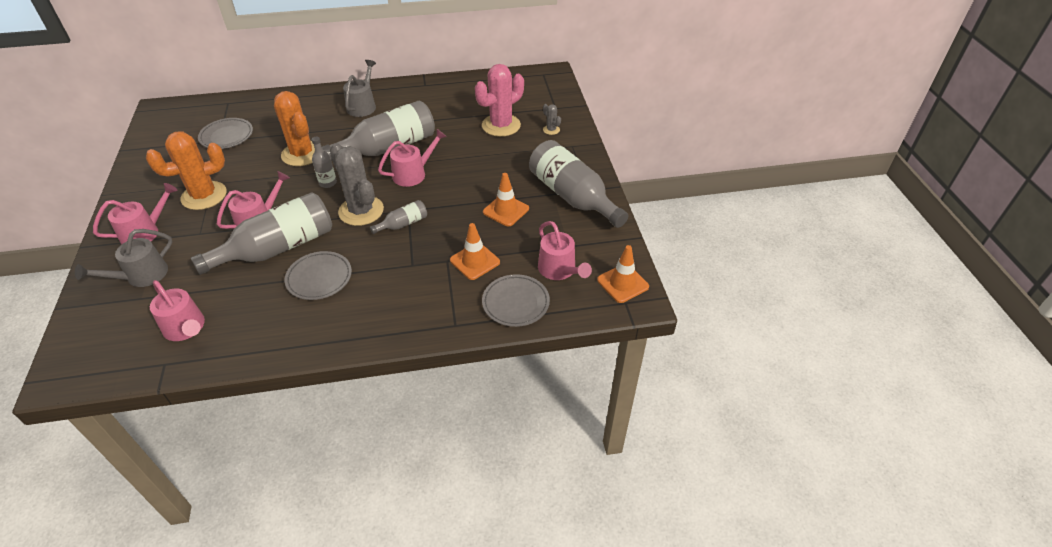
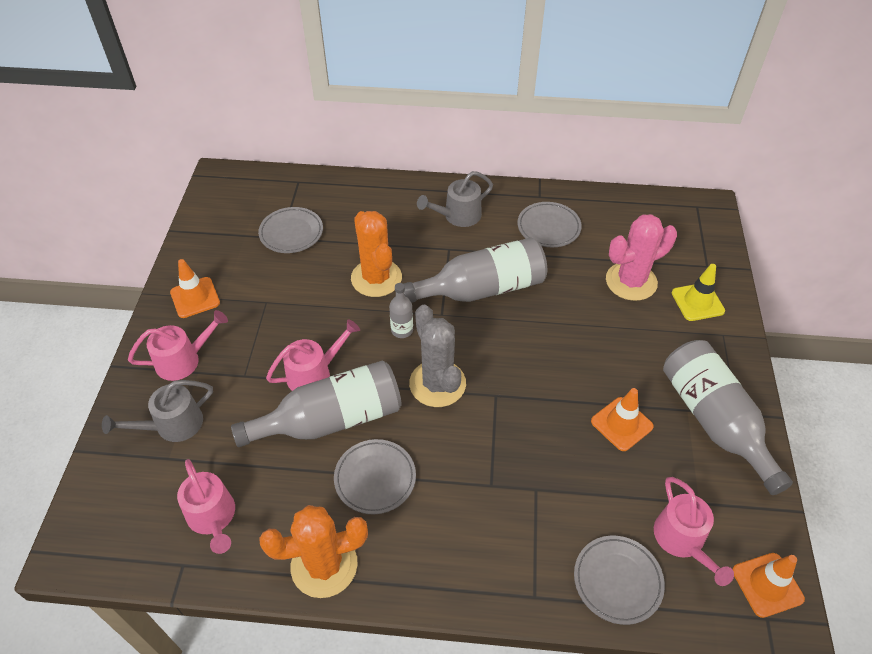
camera: 15 degrees right, 5 degrees up
(204, 196) = (255, 319): orange cactus -> orange cactus (324, 565)
(363, 106) = (458, 216): grey watering can -> grey watering can turned 150 degrees counterclockwise
(403, 224) = (487, 416): grey bottle -> none
(413, 174) = (508, 338): pink watering can -> none
(434, 102) = (548, 227): none -> grey plate
(475, 261) = (571, 498): orange traffic cone -> orange traffic cone (195, 297)
(551, 130) = (697, 302): grey cactus -> yellow traffic cone

